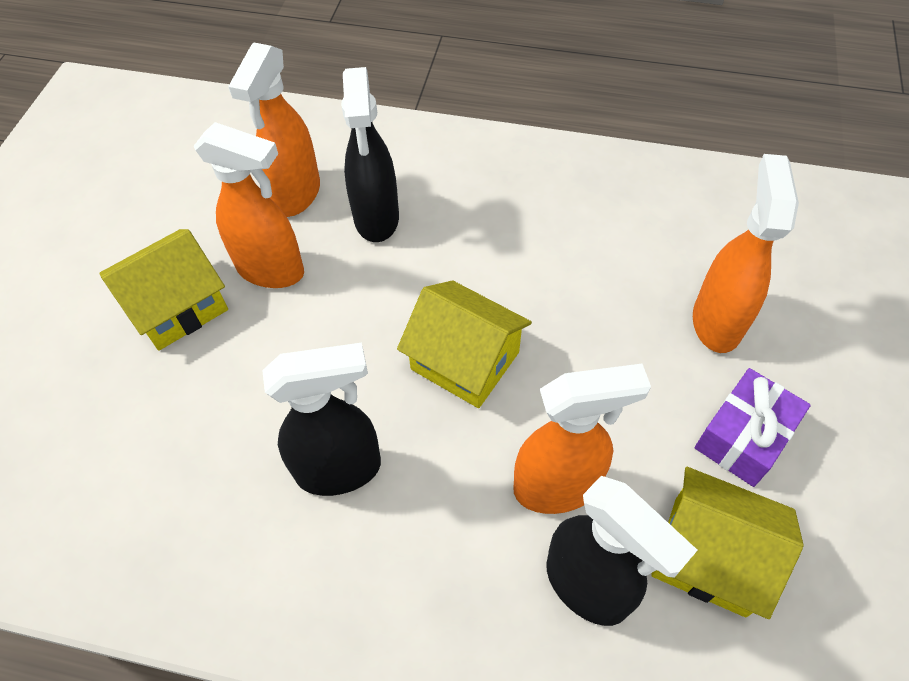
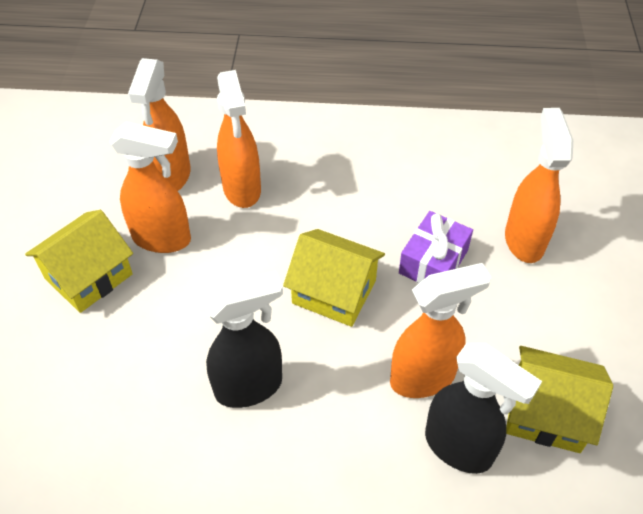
camera: 10 degrees left, 5 degrees down
(376, 219) = (242, 189): black spray bottle -> orange spray bottle
(743, 436) = (557, 323): purple gift -> purple gift (433, 262)

